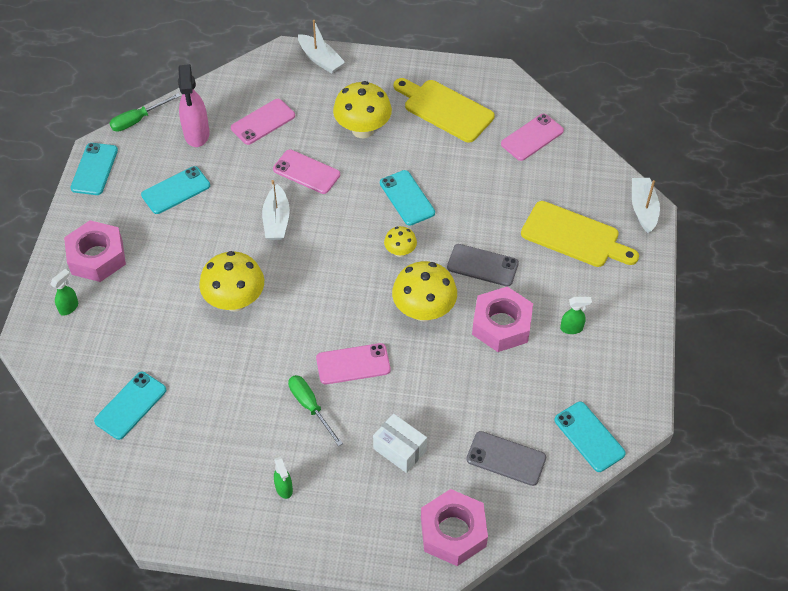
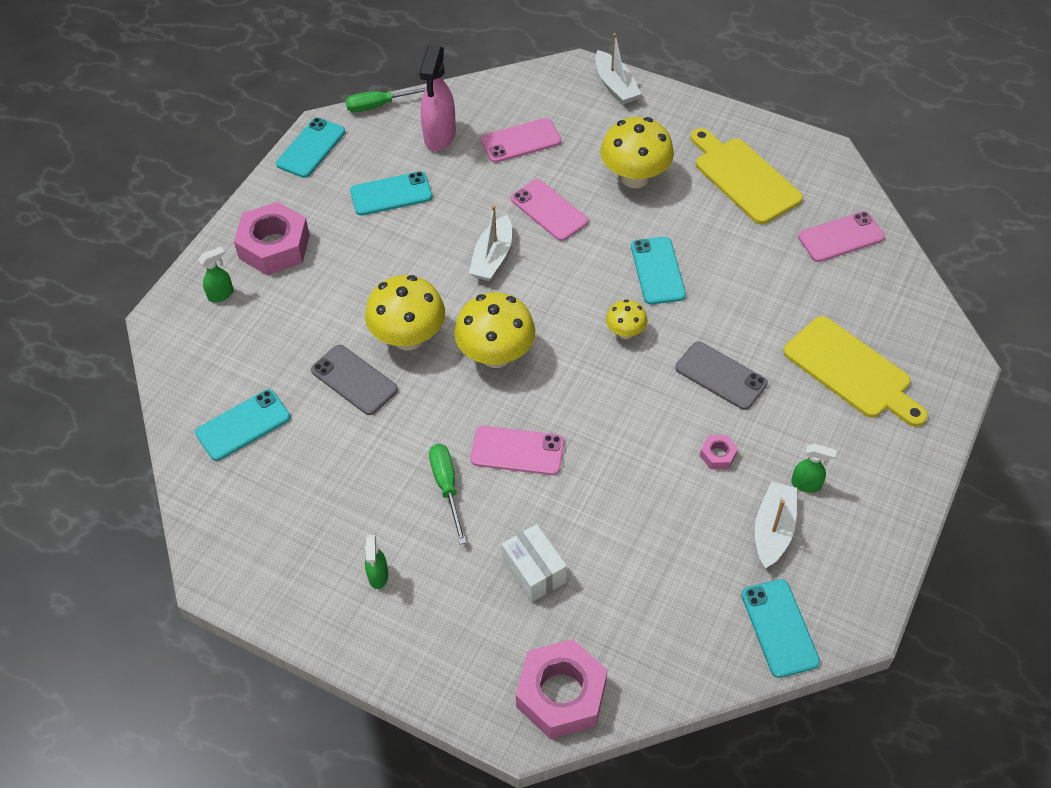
camera: 20 degrees right, 0 degrees up
(424, 310) = (627, 410): yellow mushroom -> yellow mushroom (496, 355)
(501, 325) = (718, 455): pink nut -> pink nut, size x0.44
(506, 458) = (662, 623): grey phone -> grey phone (354, 380)
(643, 209) = (954, 361): white boat -> white boat (773, 530)

